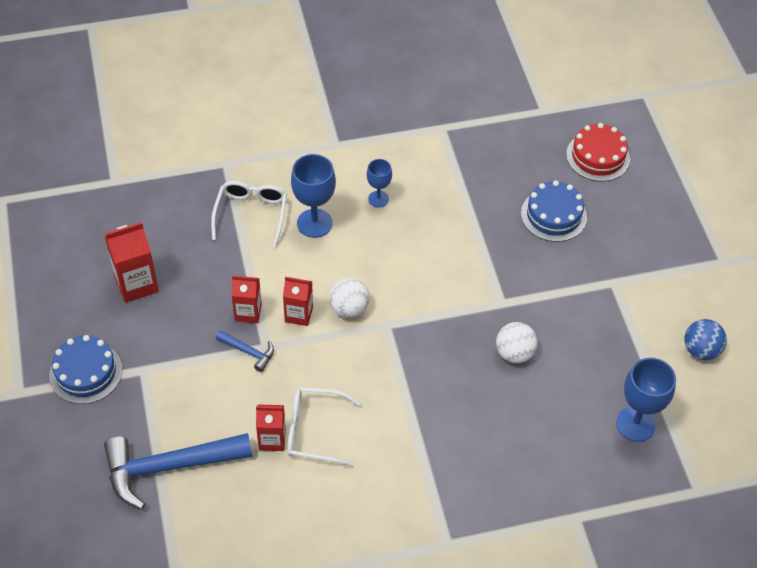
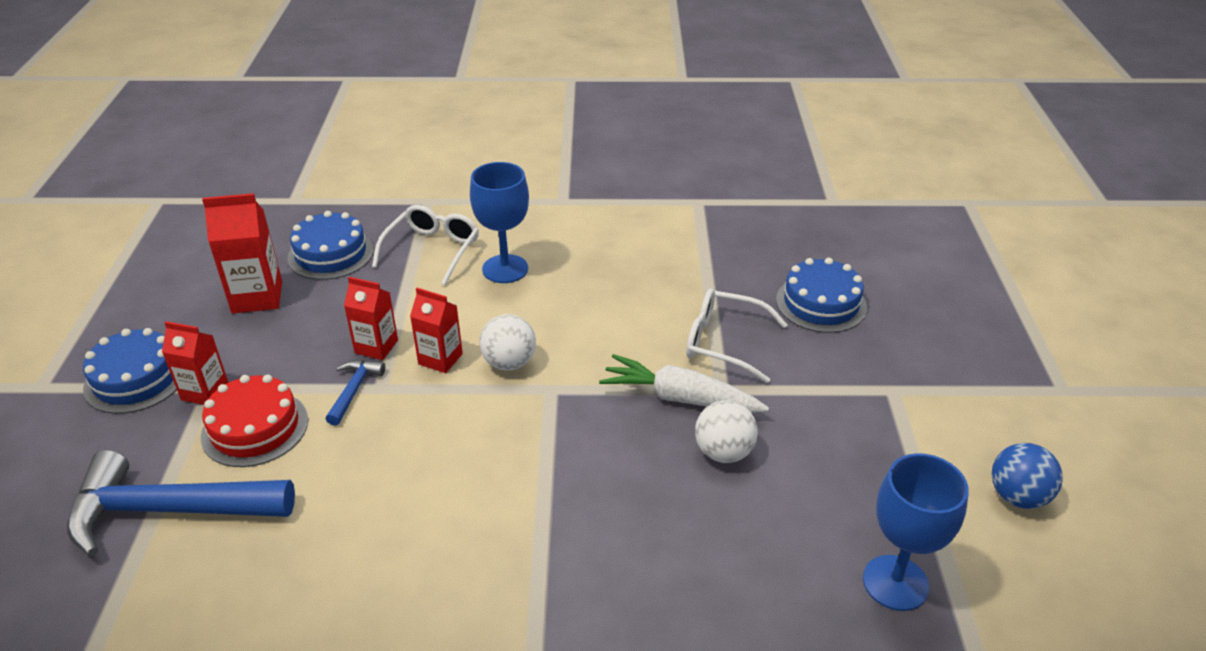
camera: 15 degrees right, 15 degrees down
(173, 232) = (331, 254): none -> blue cake
(248, 352) = (354, 390): blue hammer -> blue hammer turned 120 degrees counterclockwise
(272, 439) = (330, 501): red carton -> red carton (205, 392)
(314, 431) = (394, 501): white glasses -> white glasses (723, 342)
(378, 199) = (595, 256): blue goblet -> none
(475, 316) = (680, 398): none -> white carrot
(598, 156) = (894, 253): red cake -> red cake (255, 428)

